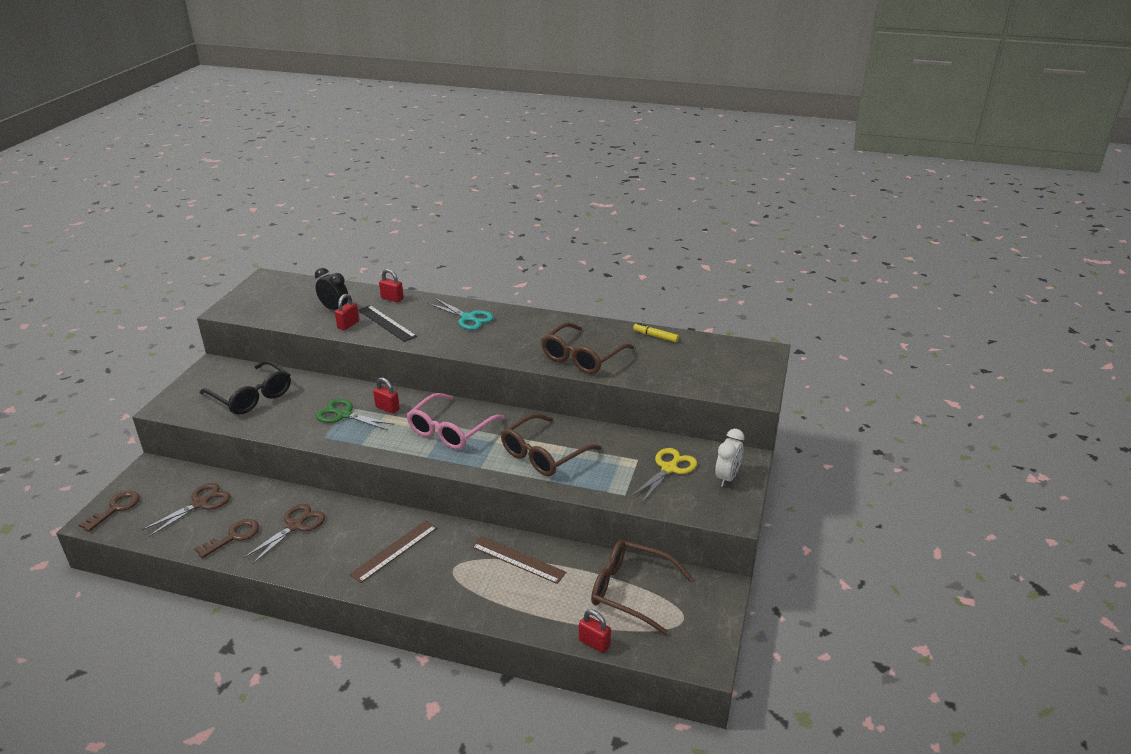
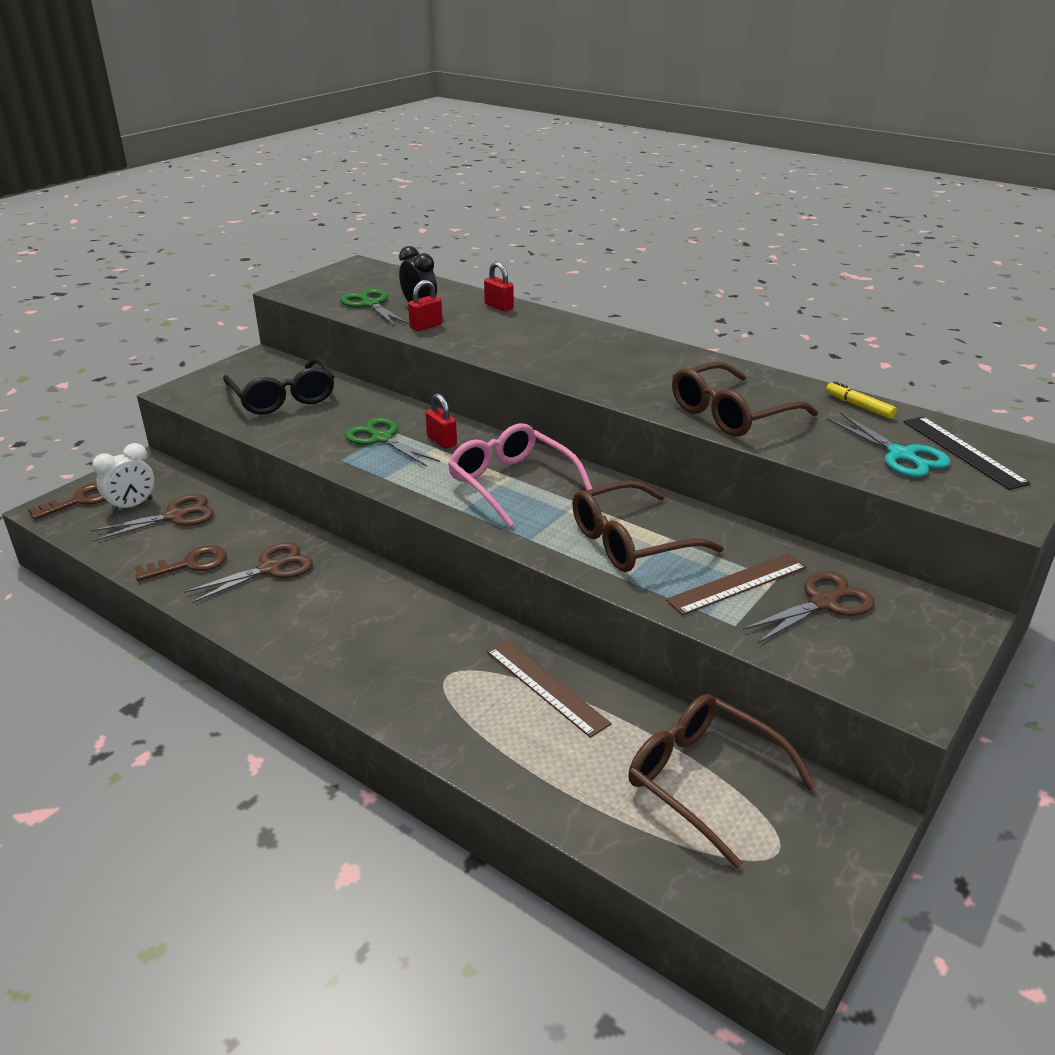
camera: 20 degrees right, 0 degrees up
(296, 313) = (370, 304): none -> green scissors
(386, 323) = (476, 332): black ruler -> black ruler (963, 451)
(394, 551) = (379, 631): brown ruler -> brown ruler (737, 584)
(451, 430) = (512, 483): pink glasses -> pink glasses turned 90 degrees clockwise
(468, 318) = (588, 342): turquoise scissors -> turquoise scissors (901, 455)
(594, 643) = (612, 847): red padlock -> none
(669, 468) = (823, 603): yellow scissors -> brown scissors
(727, 478) = (920, 638): white clock -> white clock (132, 506)

